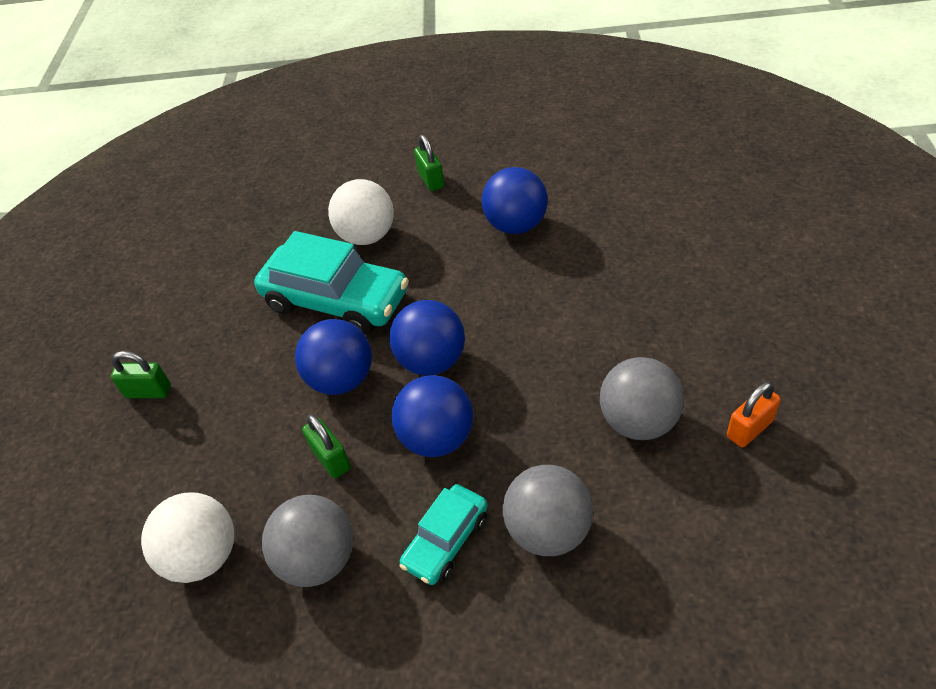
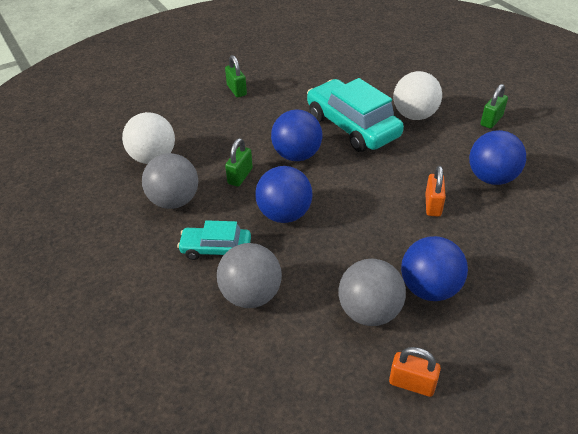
camera: 55 degrees right, 5 degrees down
(336, 300) = (352, 126): turquoise car -> turquoise car turned 150 degrees clockwise
(432, 361) = (340, 187): blue ball -> blue ball (429, 288)
(521, 292) = (433, 205): none -> orange padlock

